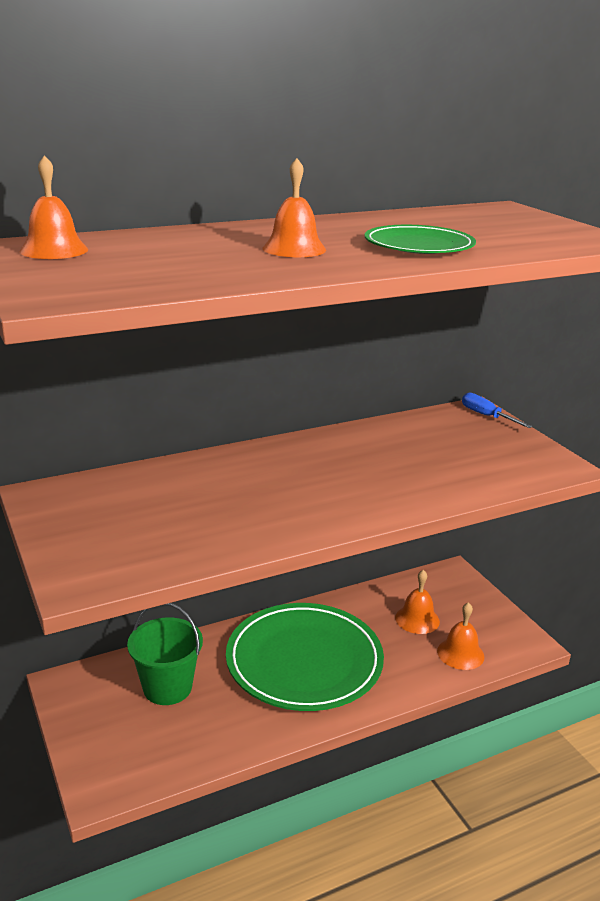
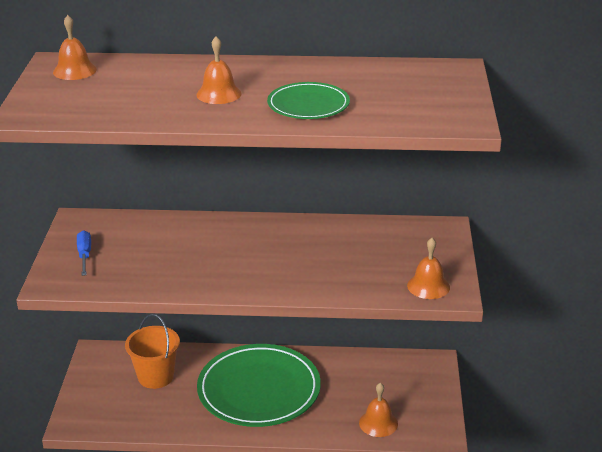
camera: 30 degrees right, 5 degrees up
(167, 687) = (155, 376): green bucket -> orange bucket
(417, 619) = (369, 388): orange bell -> orange bell (428, 286)
(487, 416) = (446, 235): blue screwdriver -> blue screwdriver (84, 255)

